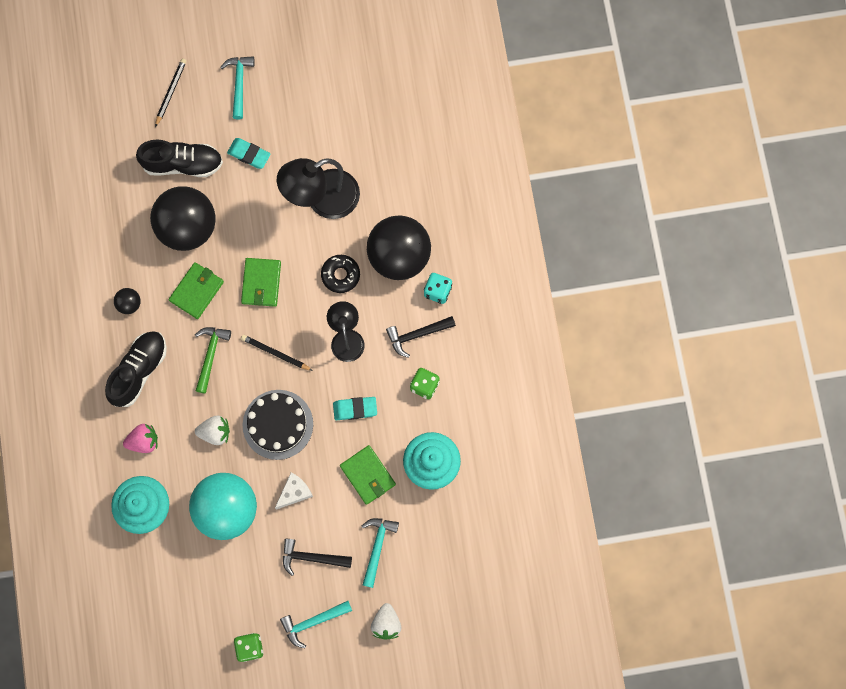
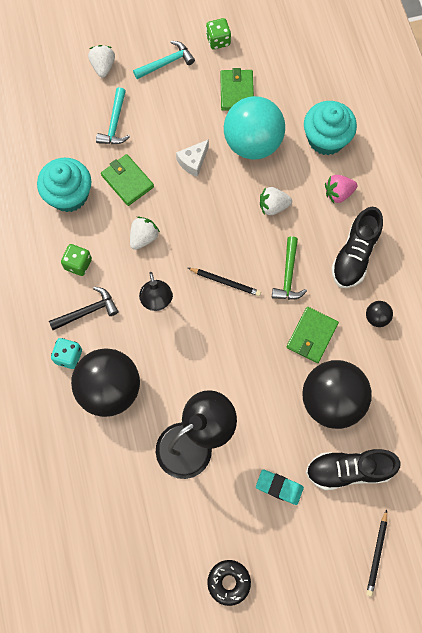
camera: 175 degrees right, 5 degrees down
(239, 84) = (302, 571): turquoise hammer -> none
(261, 283) = (248, 349): green wallet -> green wallet (237, 91)
(278, 424) = (215, 218): black cake -> none
(311, 557) = (172, 111): black hammer -> none
(340, 275) = (168, 364): black donut -> black donut (228, 582)
(355, 409) = (143, 237): turquoise eraser -> white strawberry

